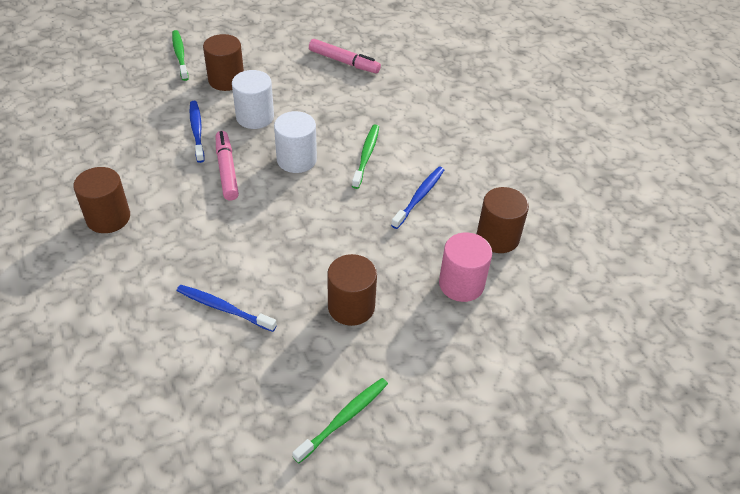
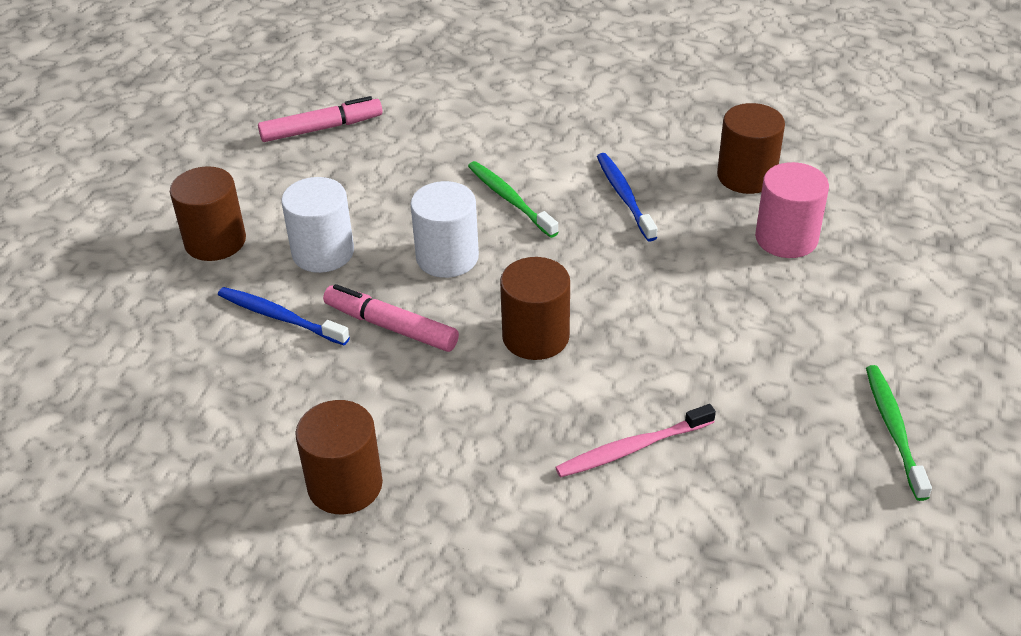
camera: 45 degrees left, 5 degrees down
(180, 55) = (100, 258): green toothbrush -> none
(223, 308) = (631, 449): blue toothbrush -> pink toothbrush
(351, 307) = (737, 338): brown cylinder -> brown cylinder (535, 337)

